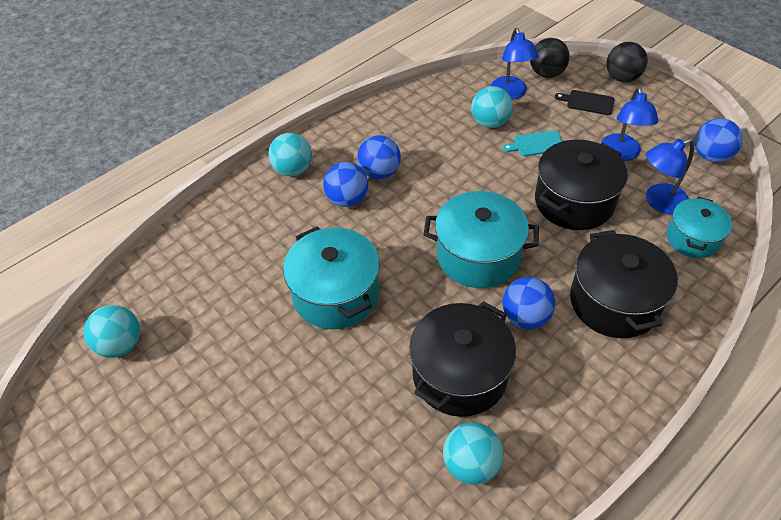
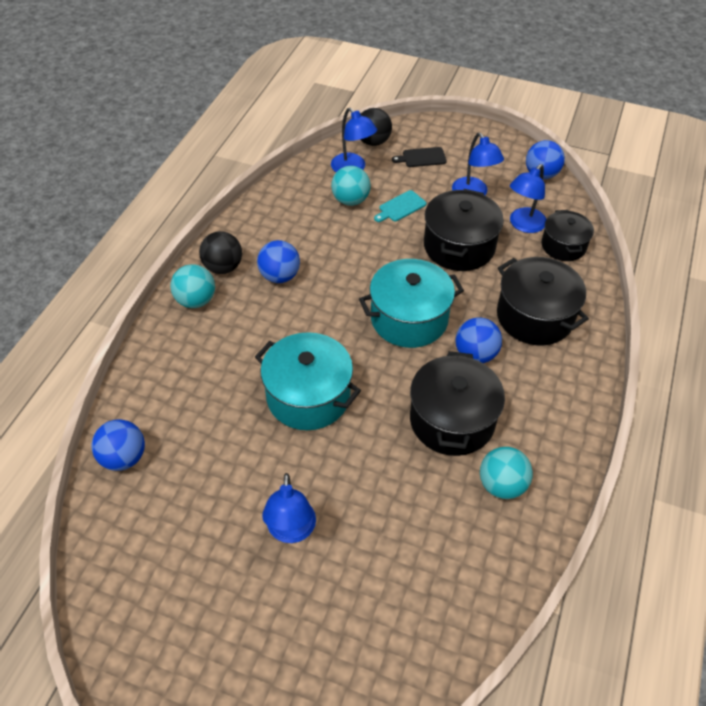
camera: 30 degrees left, 0 degrees up
(121, 344) = (133, 521): turquoise ball -> none
(241, 415) = (291, 531): none -> blue lamp
(347, 199) = (265, 310): blue ball -> blue ball (123, 458)
(622, 78) = (437, 128): black ball -> black ball (223, 267)
(692, 238) = (563, 246): turquoise pot -> black pot

